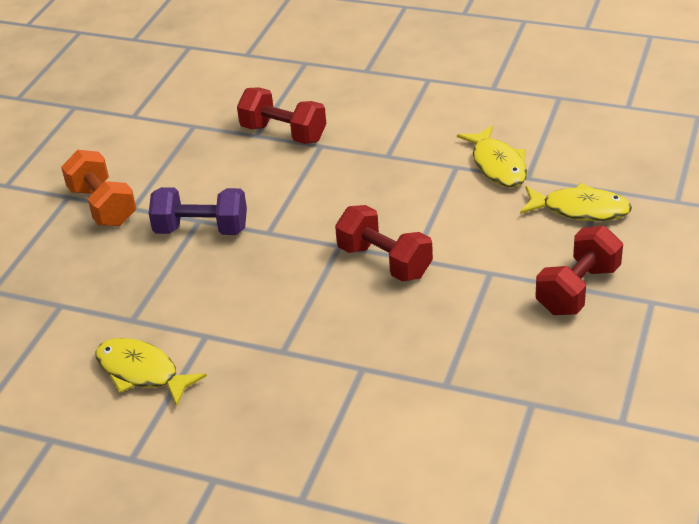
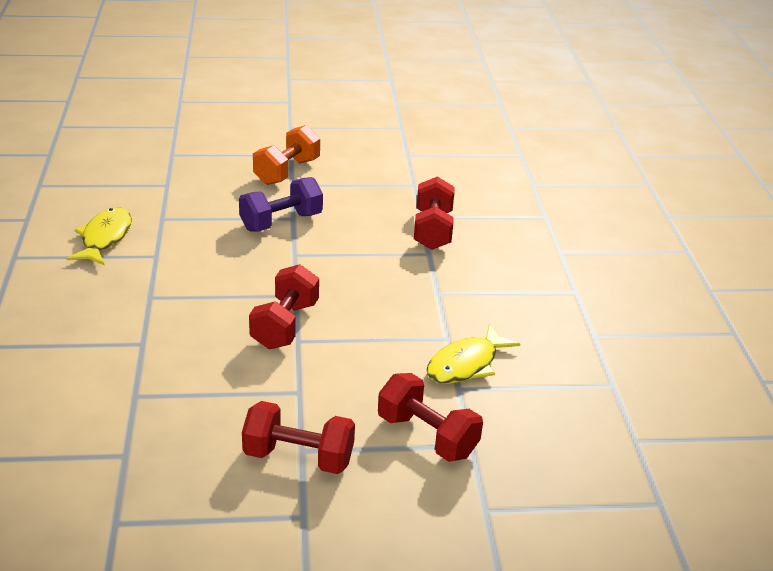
camera: 60 degrees right, 5 degrees down
(201, 229) = (281, 222): purple dumbbell -> purple dumbbell turned 75 degrees clockwise
(580, 210) = (427, 435): yellow fish -> red dumbbell

